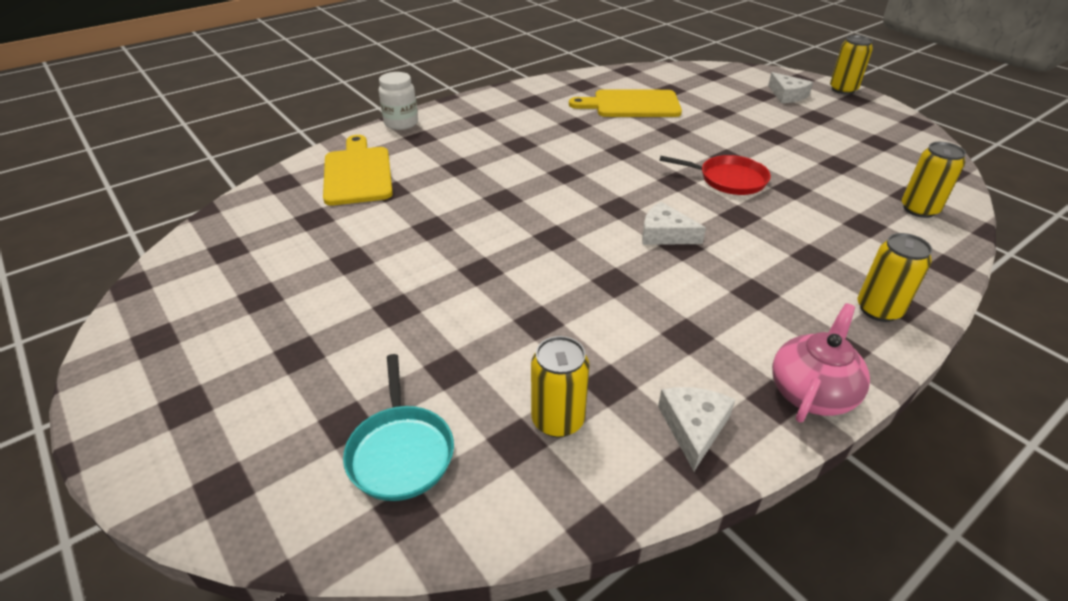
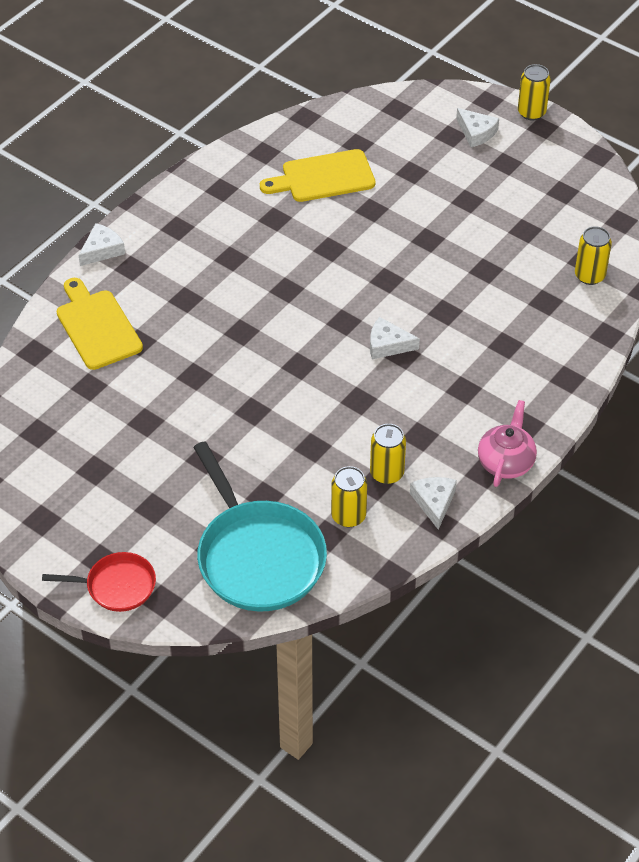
camera: 15 degrees left, 10 degrees up
(401, 123) = (102, 250): white jar -> white cheese
(401, 452) = (258, 557): turquoise pan -> turquoise pan, size x1.89
(729, 179) = (431, 270): red pan -> red pan (117, 586)
(878, 309) = (551, 386): yellow can -> yellow can (387, 473)

